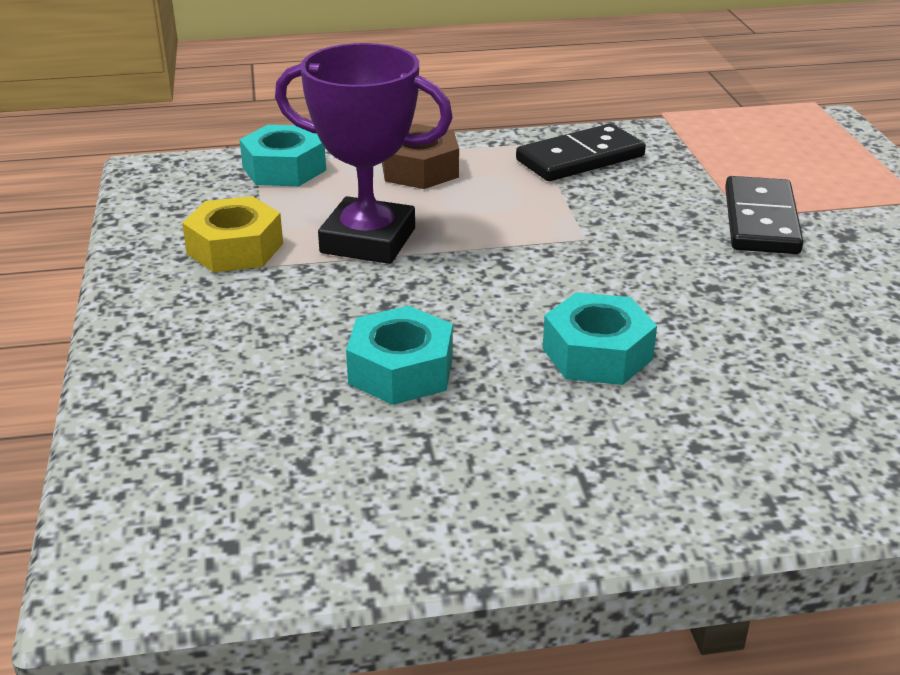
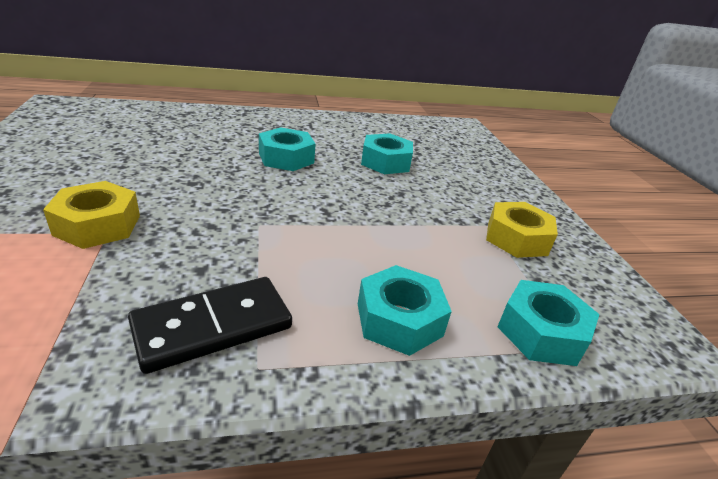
camera: 175 degrees right, 0 degrees up
(368, 241) = (425, 236): purple trophy -> none
(420, 170) = (399, 319): brown nut -> turquoise nut
(761, 221) = (97, 225): black domino -> yellow nut

